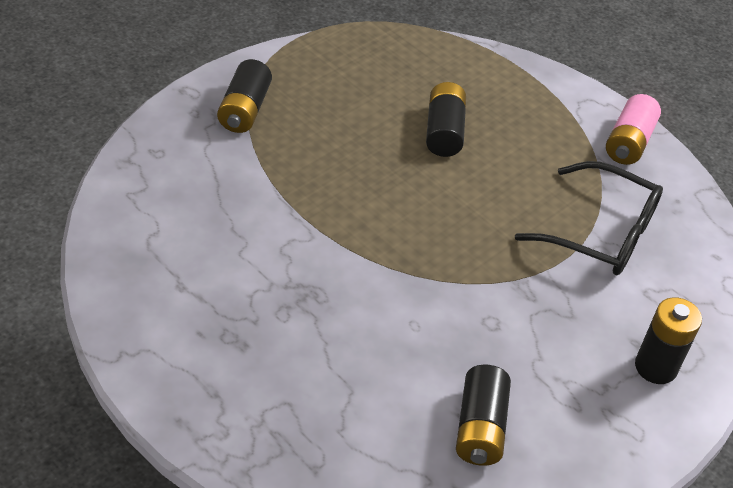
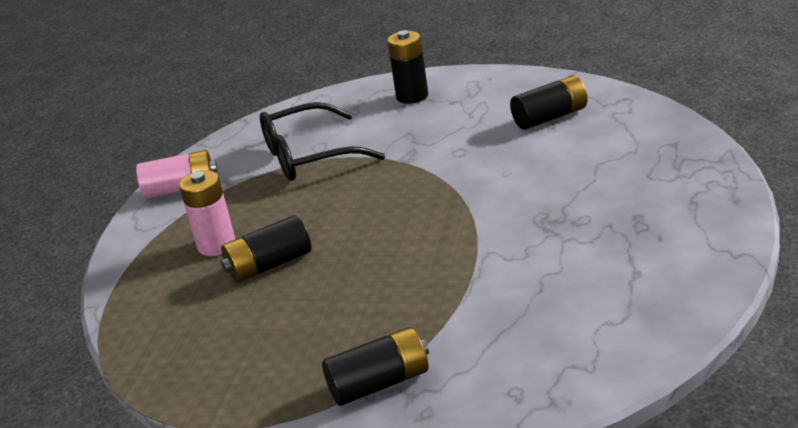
camera: 115 degrees left, 15 degrees down
(507, 122) = (216, 245): none -> pink battery
(601, 233) = (309, 156): black glasses -> black glasses turned 105 degrees counterclockwise

